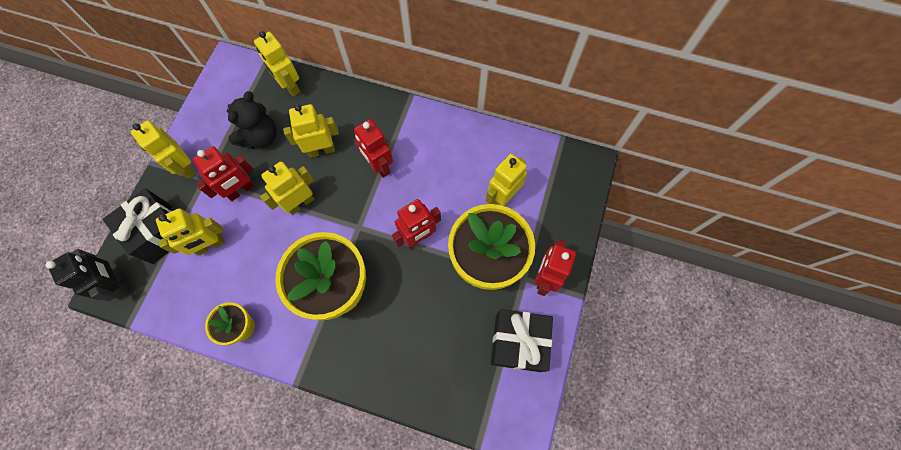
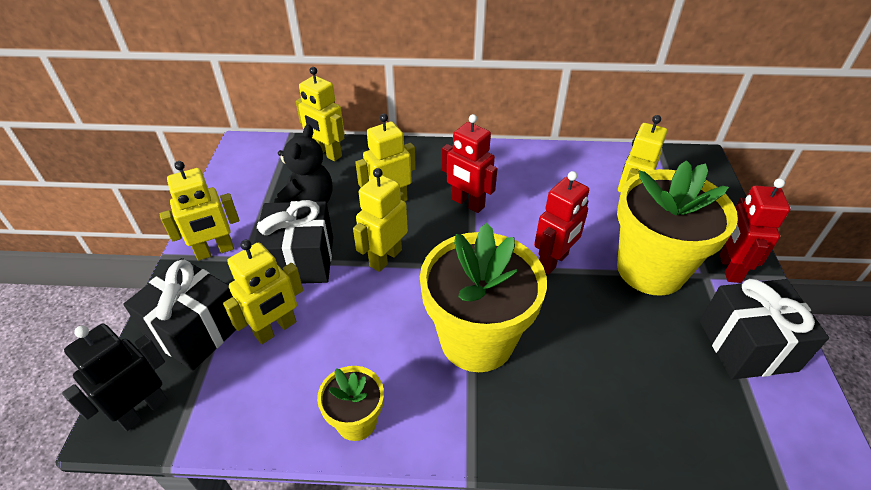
camera: 15 degrees left, 25 degrees down
(119, 284) = (143, 410): black robot -> black robot turned 90 degrees counterclockwise
(185, 167) = (215, 251): yellow robot -> yellow robot turned 60 degrees counterclockwise
(241, 190) = (300, 260): red robot -> black gift

